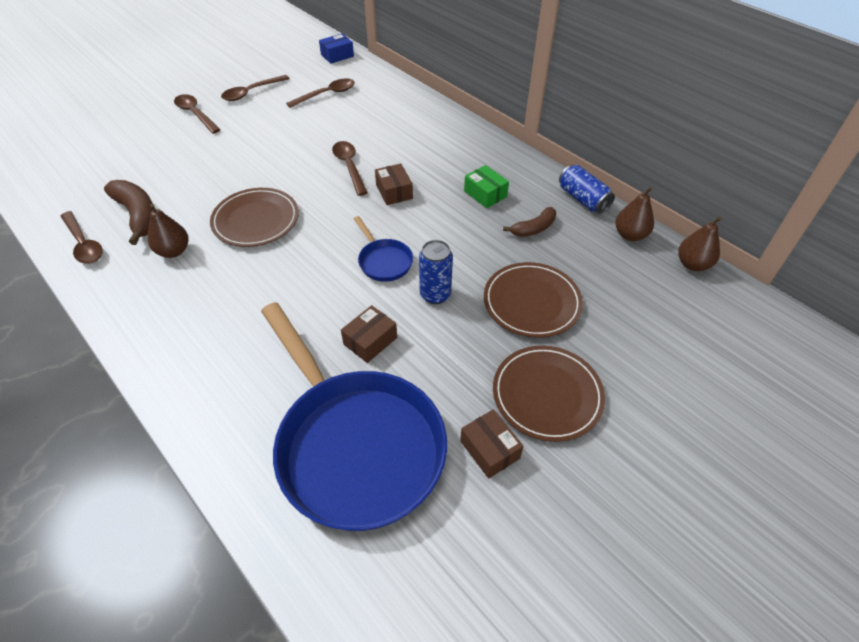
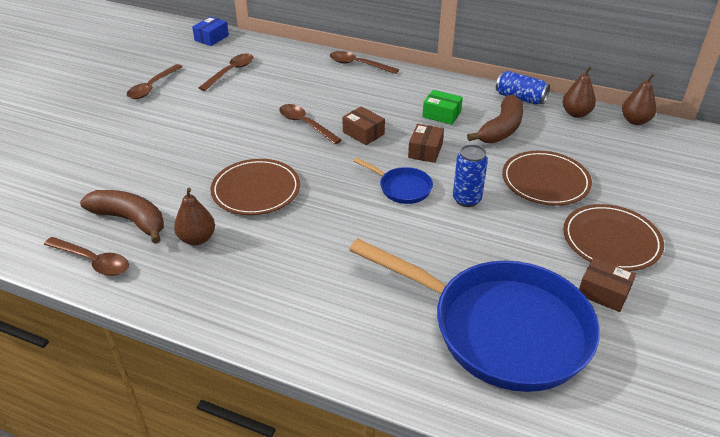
camera: 25 degrees left, 10 degrees down
(195, 114) = (109, 119): brown spoon -> brown spoon (358, 65)
(370, 341) = (444, 250): brown box -> brown box (425, 151)
(534, 228) = (501, 129): brown banana -> brown banana, size x1.63

